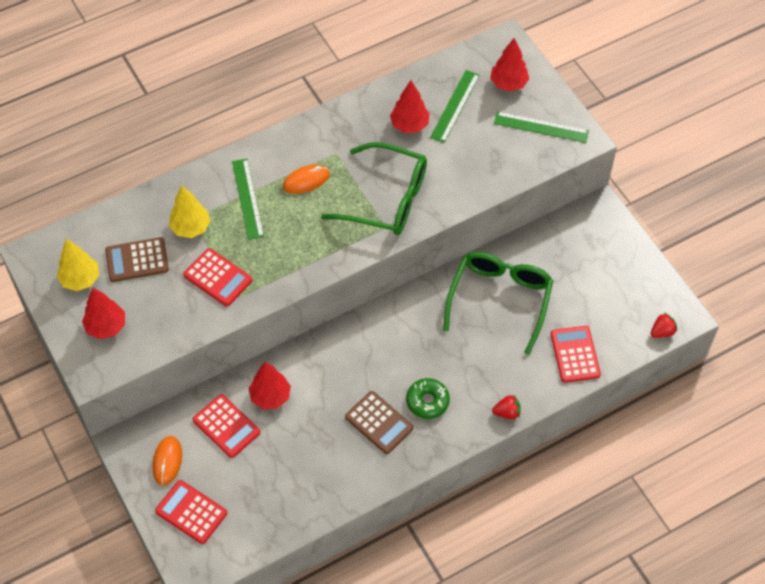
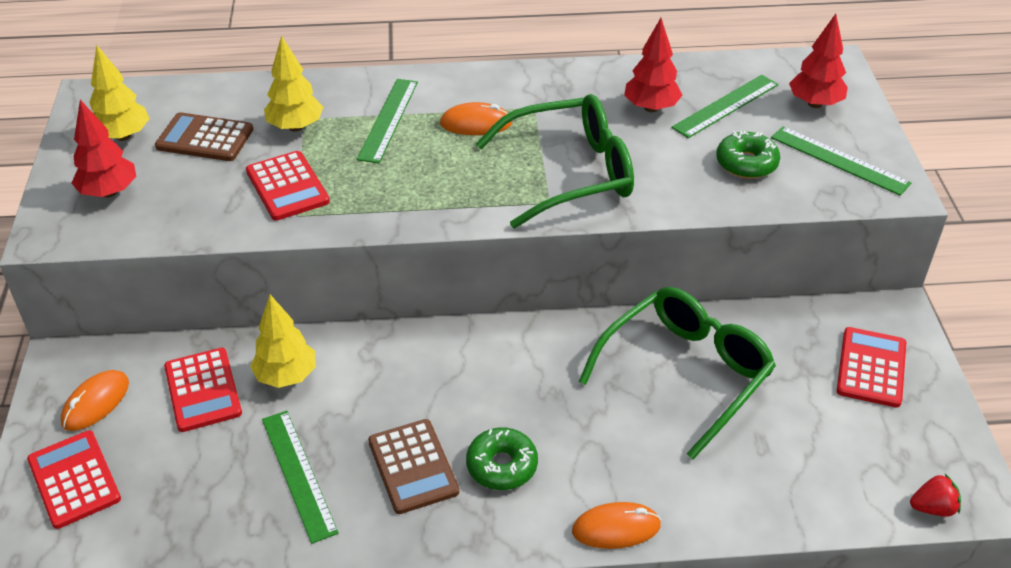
camera: 25 degrees right, 15 degrees down
(270, 396) = (286, 376): red tree -> yellow tree
(318, 454) = (298, 474): none -> green ruler
(386, 199) = (570, 173): green glasses -> green glasses turned 60 degrees counterclockwise
(488, 150) = (746, 163): none -> green donut
(507, 412) = (616, 528): red strawberry -> orange mouse
(575, 354) = (769, 487): red calculator -> red calculator (871, 368)

